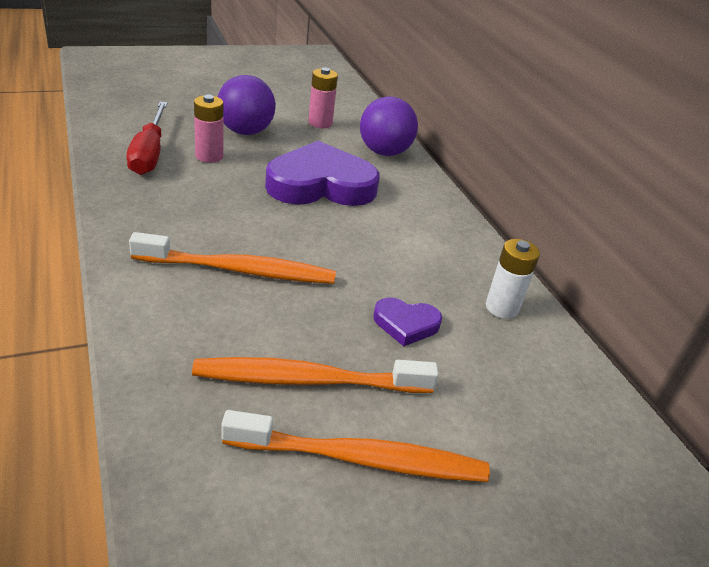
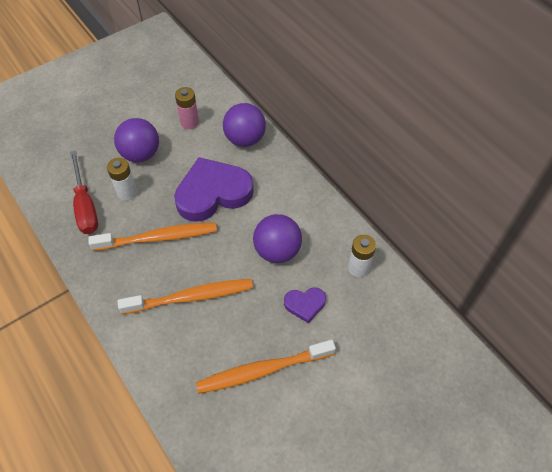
camera: 10 degrees left, 20 degrees up
(209, 156) = (127, 192): pink battery -> white battery
(361, 458) = (308, 413): orange toothbrush -> orange toothbrush (158, 238)
(386, 258) = (277, 251): none -> purple ball

